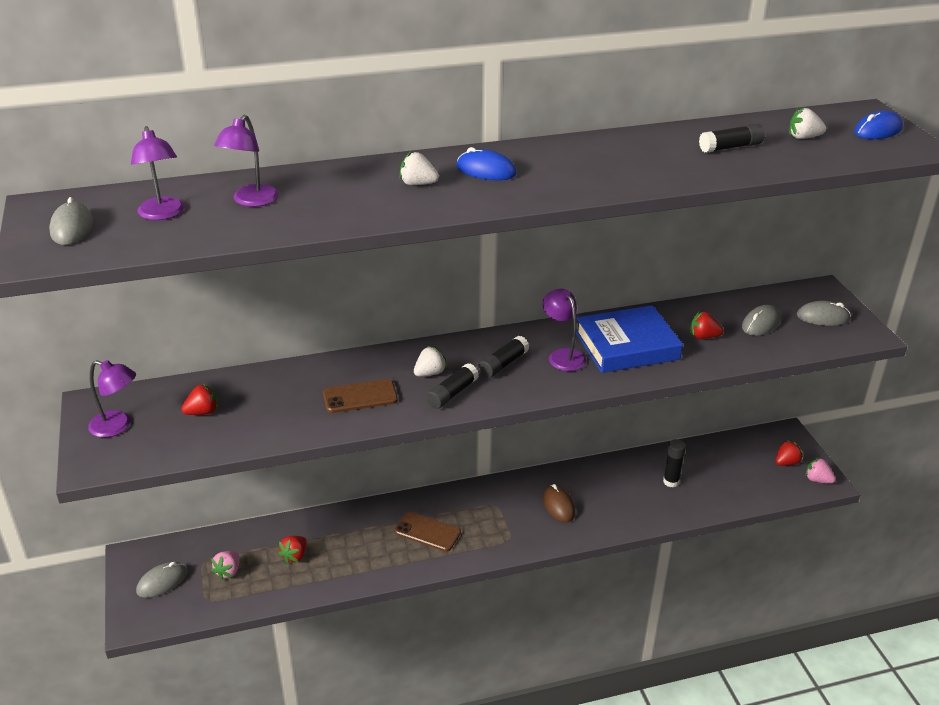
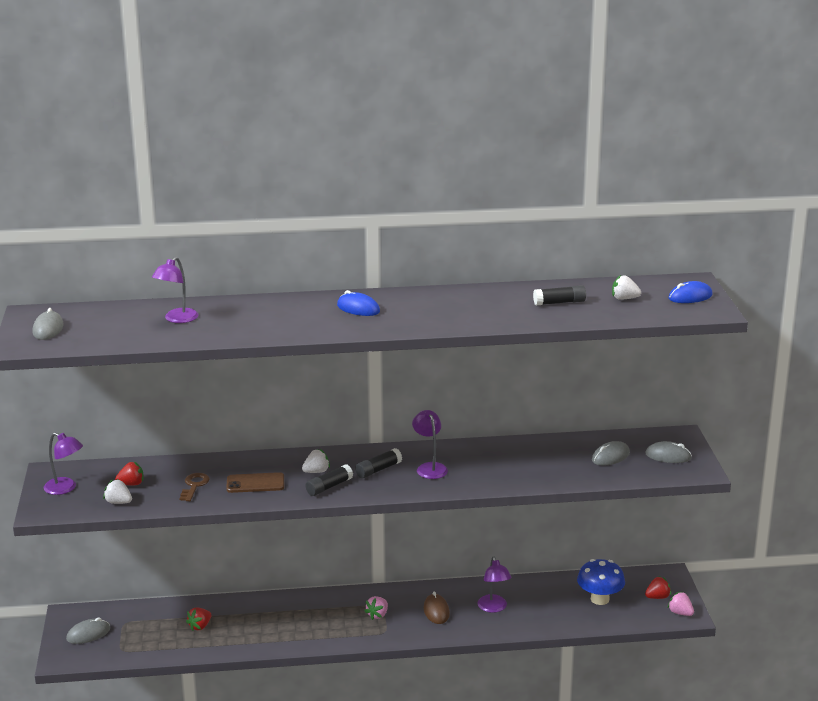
camera: 10 degrees right, 10 degrees down
(163, 214) = (112, 324): purple lamp -> purple lamp (493, 608)
(228, 571) = (143, 632): pink strawberry -> pink strawberry (377, 615)
(284, 407) = (194, 485): none -> brown key
(418, 184) = (302, 315): white strawberry -> white strawberry (118, 502)
(427, 532) = (316, 620): brown phone -> none
(627, 346) = (487, 464): blue book -> none
(671, 481) = (544, 602): black glue stick -> none
(703, 336) = (555, 463): red strawberry -> none
(728, 471) = (599, 599): none -> blue mushroom

